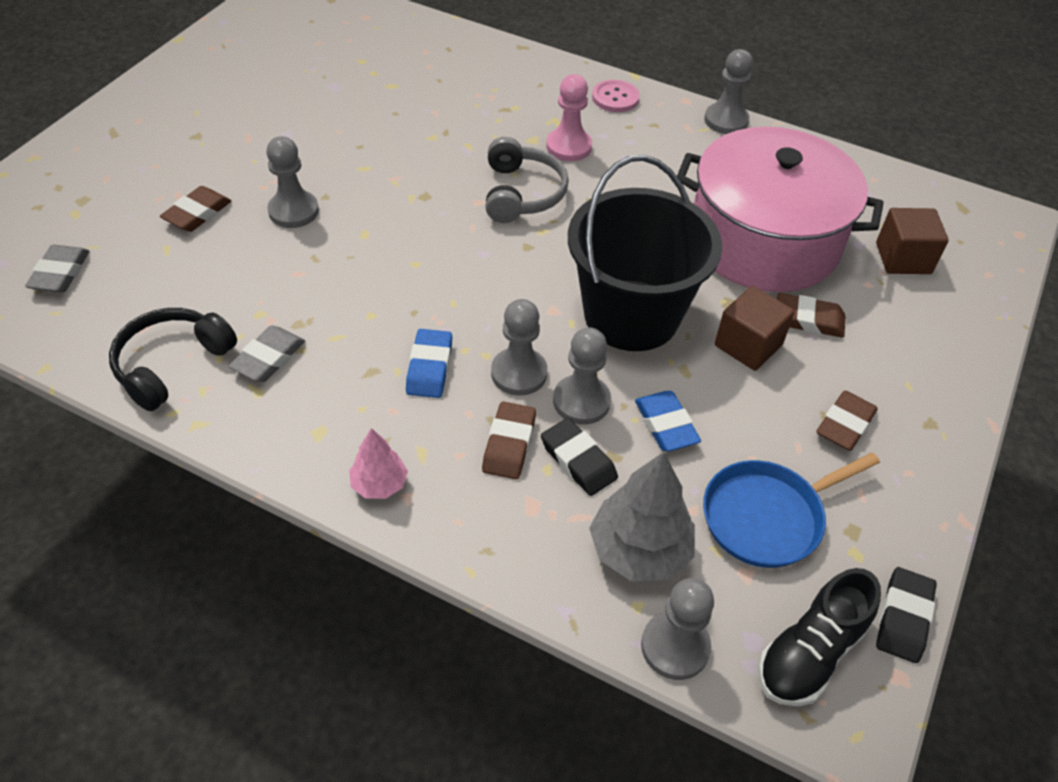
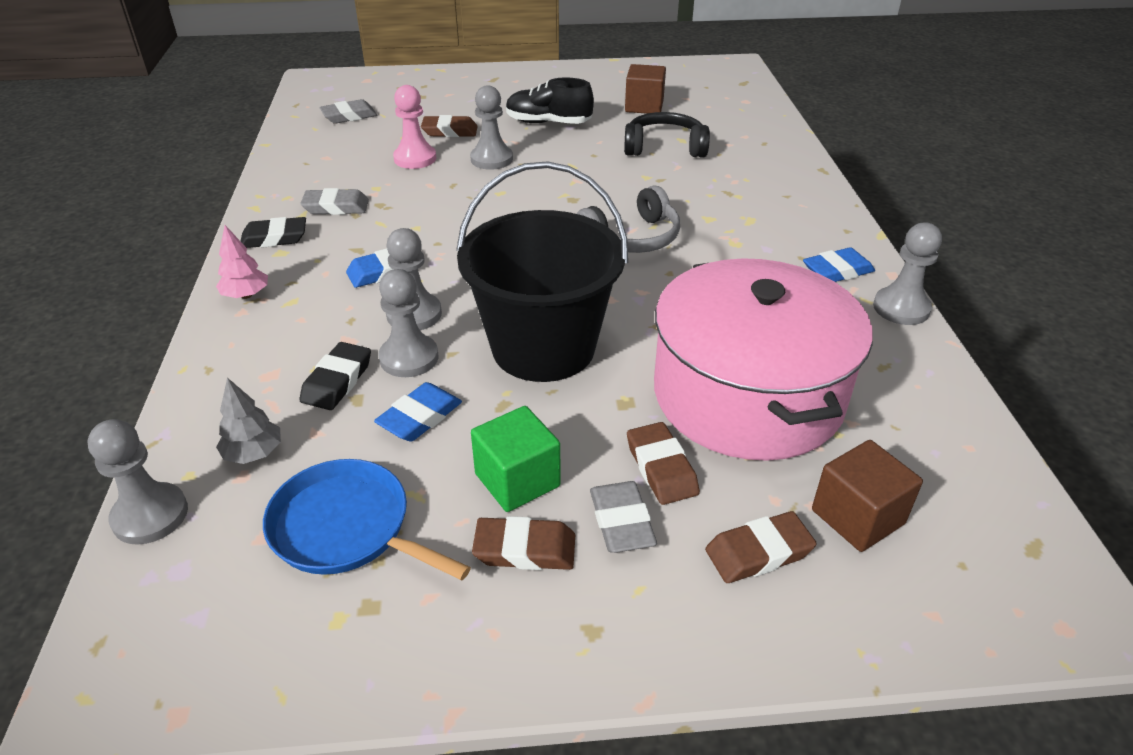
camera: 60 degrees right, 10 degrees down
(171, 364) = (301, 178): black headphones -> black headphones (664, 147)
(509, 444) = (329, 338): brown eraser -> brown eraser (758, 552)
(569, 147) = (725, 238): pink pawn -> pink pawn (415, 158)
(615, 98) = (830, 236): pink button -> none
(639, 550) = (254, 453): grey tree -> grey tree, size x0.57
(660, 121) = (837, 271): none -> blue eraser
(748, 345) = (577, 435): brown cube -> brown cube (644, 106)
(775, 398) = (517, 480): none -> green cube
(810, 653) = (180, 621): black shoe -> black shoe (548, 123)
(847, 364) = (621, 522): none -> grey eraser
(903, 618) = (264, 694): black eraser -> black eraser (274, 238)

